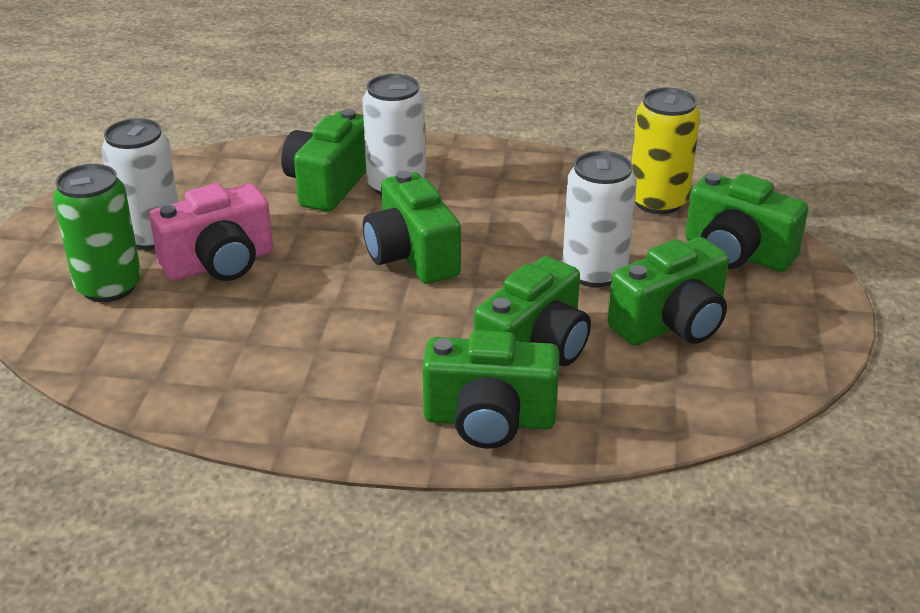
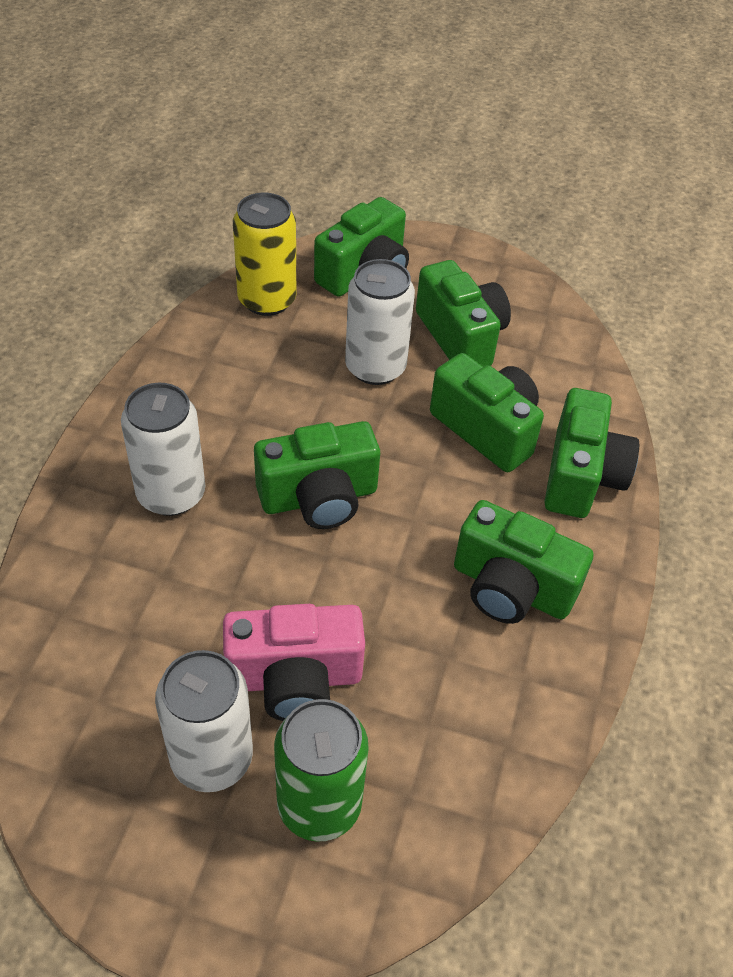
camera: 85 degrees left, 15 degrees up
(220, 264) = (295, 679): pink camera -> pink camera turned 105 degrees clockwise
(328, 184) = (146, 558): green camera -> green camera (511, 588)

